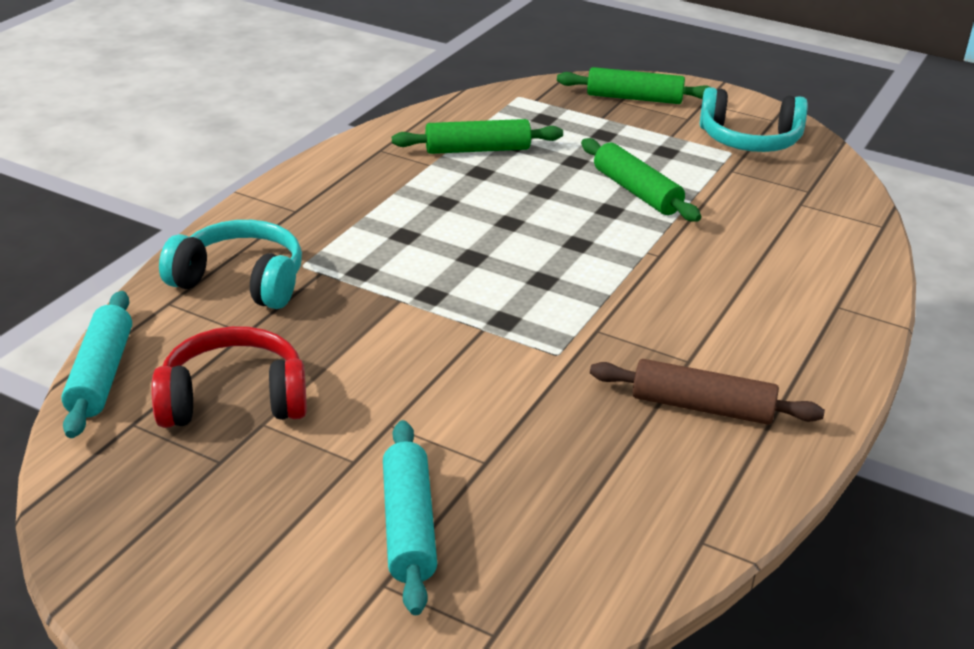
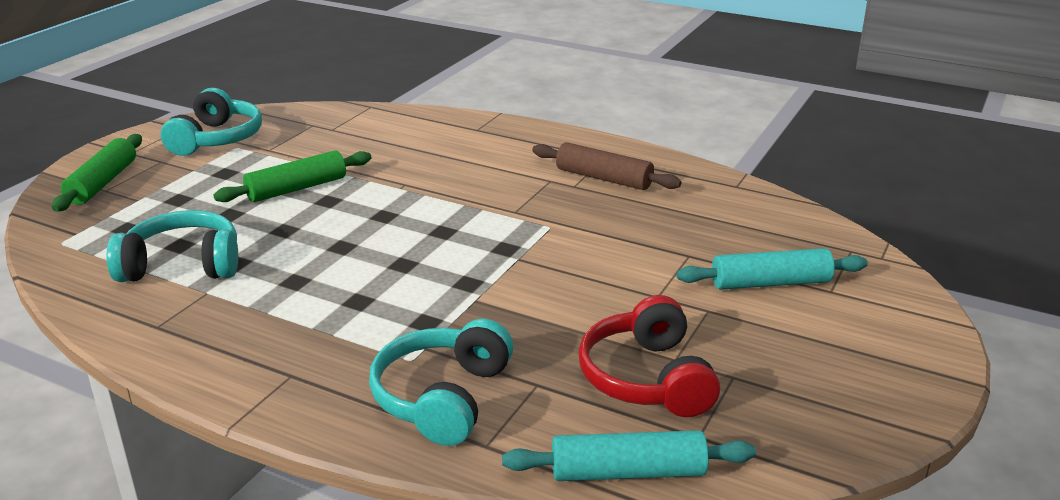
camera: 90 degrees left, 5 degrees down
(477, 149) = (182, 265): green rolling pin -> turquoise headphones
(702, 407) = (603, 178): brown rolling pin -> brown rolling pin turned 75 degrees counterclockwise

